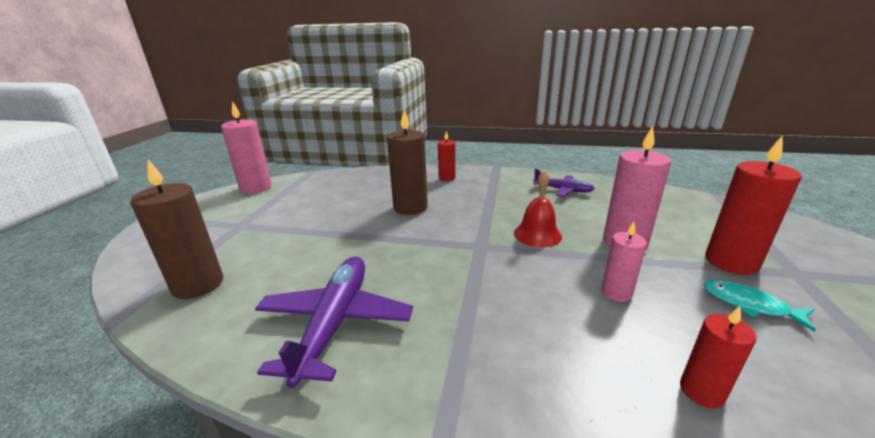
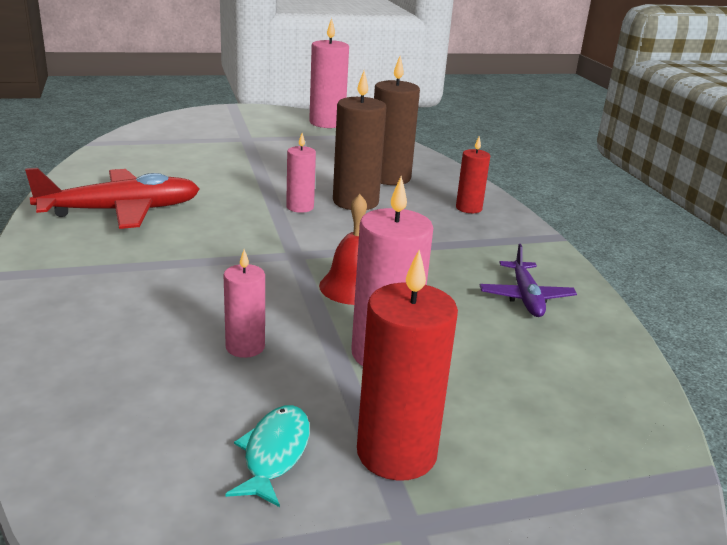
camera: 60 degrees right, 0 degrees up
(198, 284) = (146, 152): brown candle -> brown candle (389, 178)
(335, 323) = (120, 211): purple plane -> red plane
(403, 229) = (300, 207): none -> pink candle
(701, 391) = (89, 396): red candle -> none

